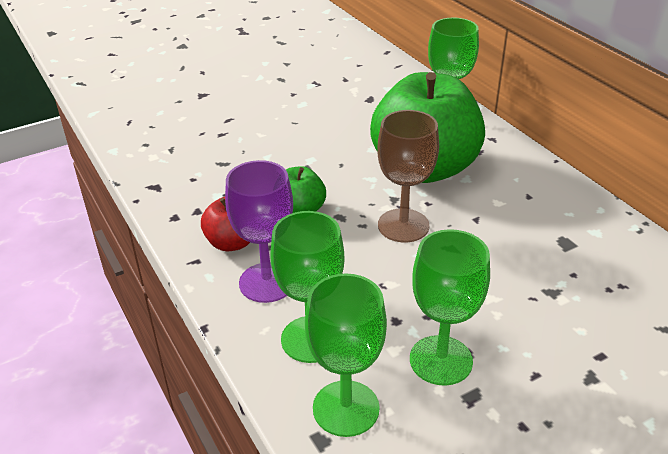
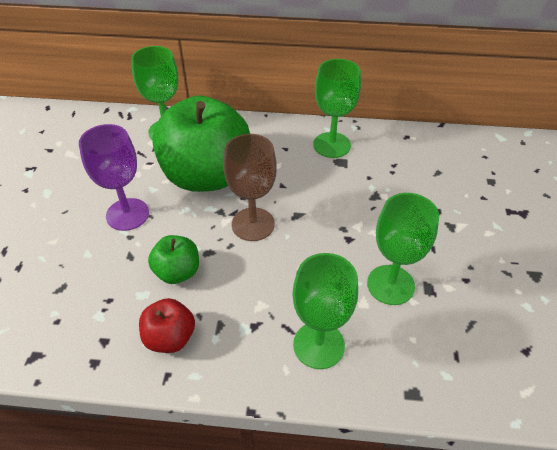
camera: 55 degrees left, 10 degrees up
(267, 282) = (237, 339): purple goblet -> purple goblet (127, 214)
(346, 408) = (396, 362): green goblet -> green goblet (332, 145)

